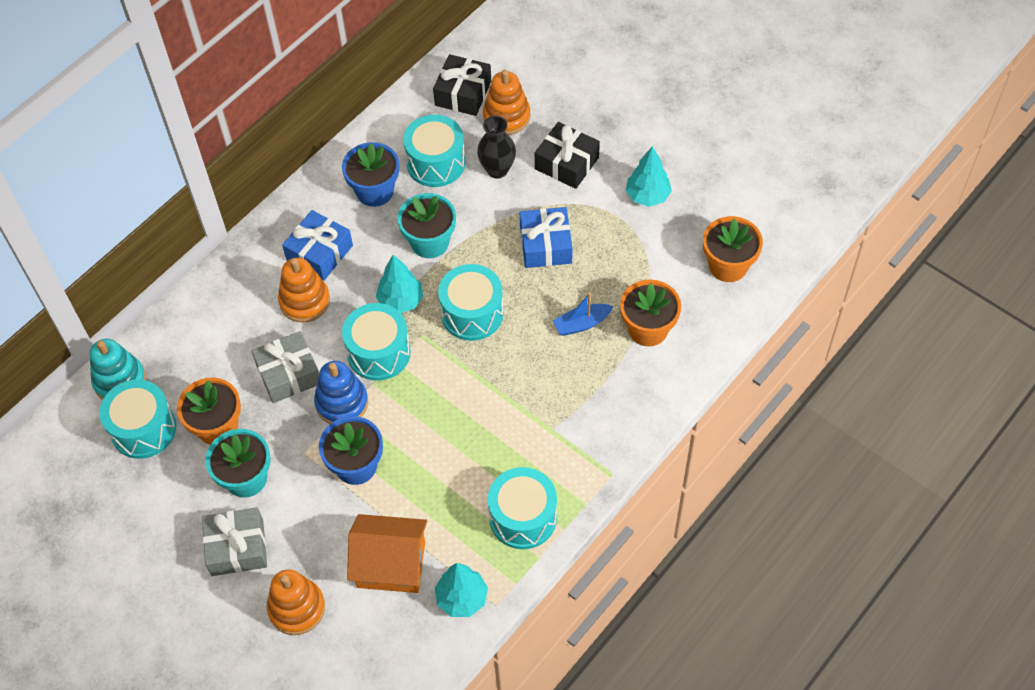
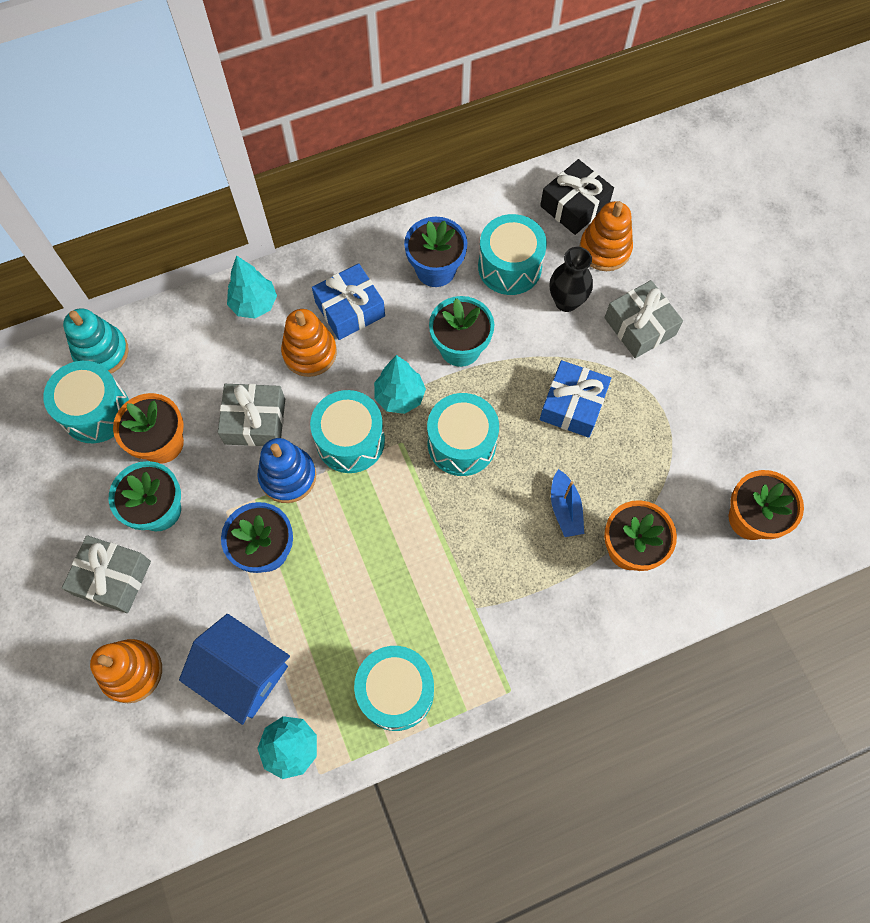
camera: 25 degrees right, 10 degrees up
(391, 564) = (243, 673): orange house -> blue house
(567, 163) = (639, 326): black gift -> grey gift
(582, 324) = (565, 508): blue boat -> blue boat turned 105 degrees counterclockwise
(647, 196) = (704, 401): turquoise tree -> turquoise tree (254, 304)

